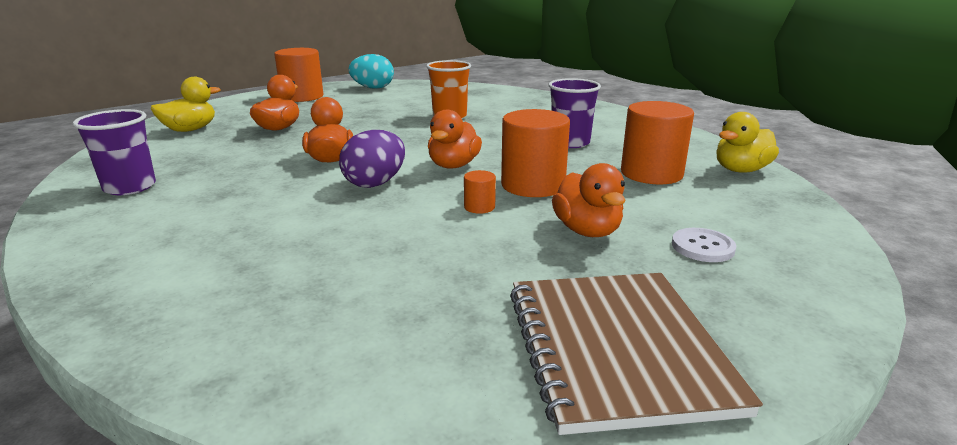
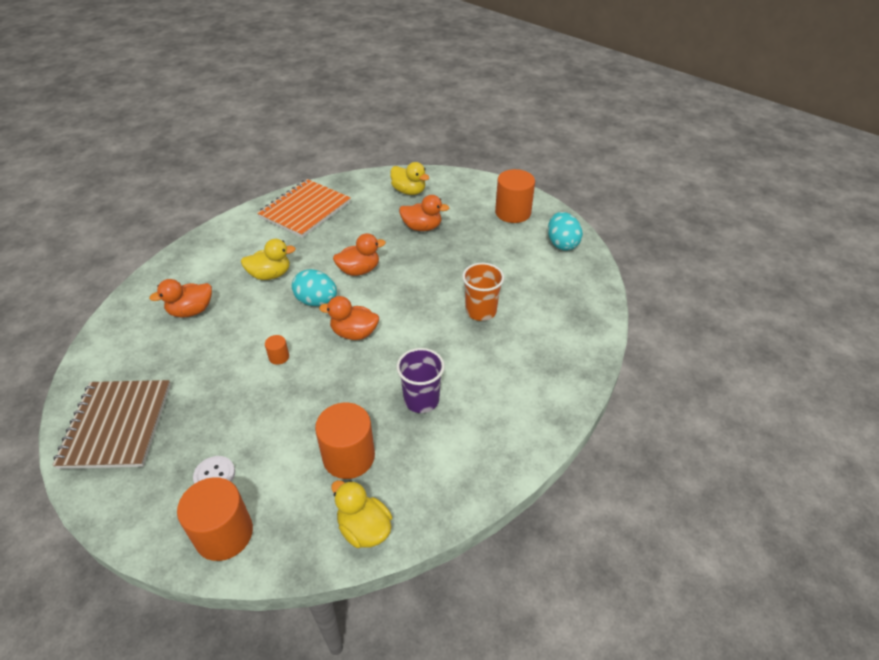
camera: 80 degrees right, 20 degrees up
(130, 187) = (305, 210): purple cup -> orange notebook
(279, 213) = (270, 275): none -> yellow duck
(375, 183) = (316, 301): purple egg -> turquoise egg
(533, 185) = (318, 381): orange cylinder -> orange cylinder (224, 534)
(587, 231) = (241, 413): orange duck -> orange duck (191, 311)
(616, 349) = (117, 425): brown notebook -> brown notebook turned 75 degrees counterclockwise

